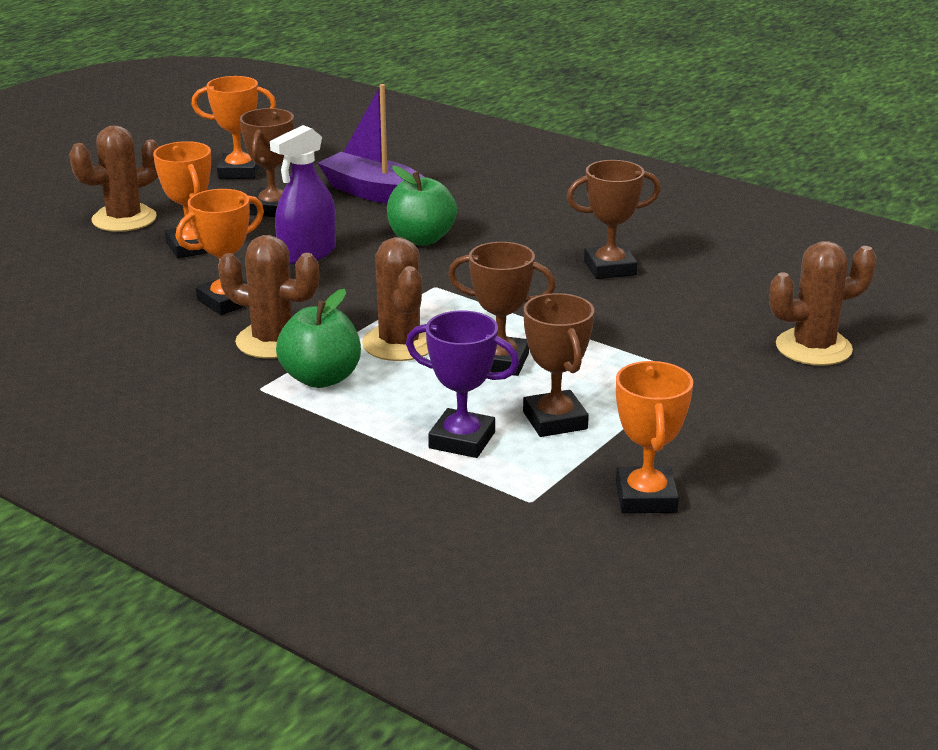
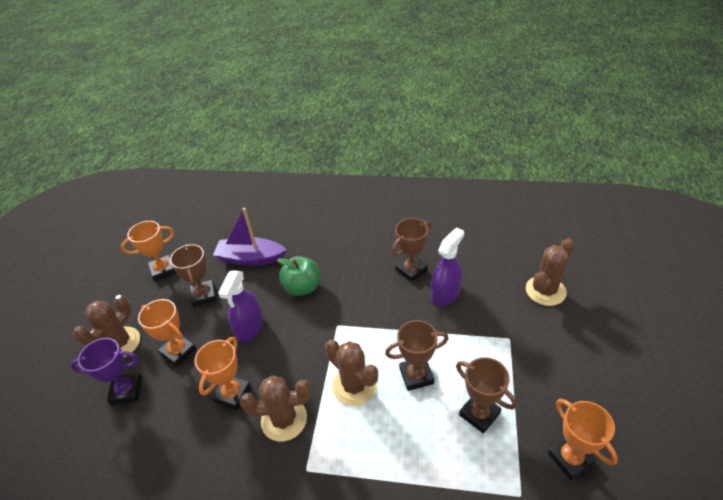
camera: 25 degrees left, 15 degrees up
(321, 378) = (334, 442): green apple -> none
(462, 440) = (448, 459): purple trophy -> purple trophy (126, 391)
(637, 304) = (445, 294): none -> purple spray bottle

